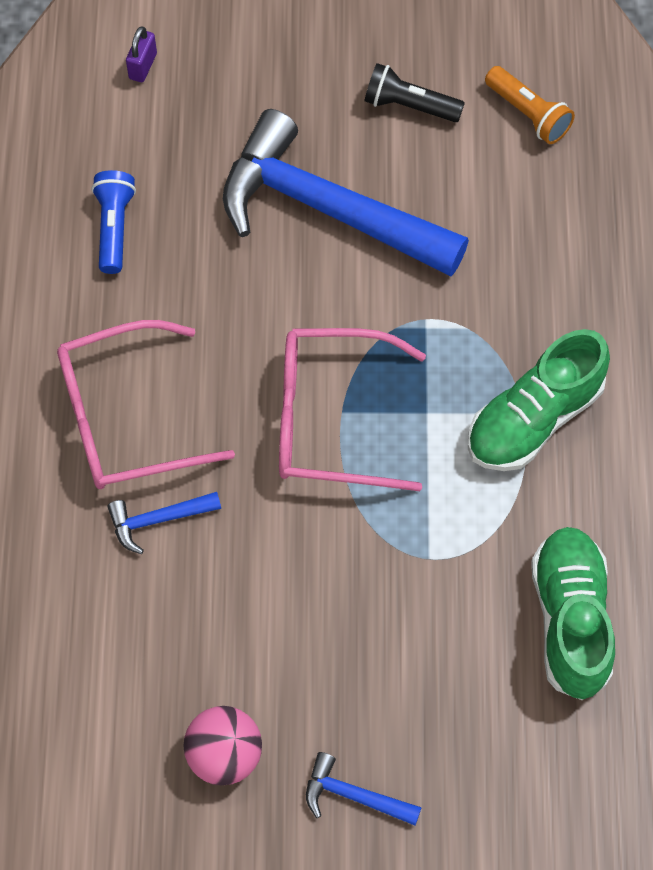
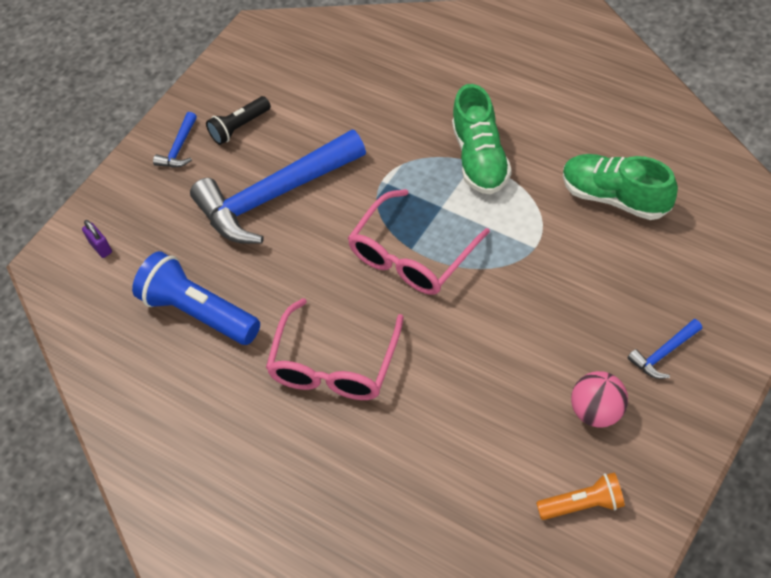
camera: 50 degrees left, 10 degrees down
(114, 228) = (199, 312): blue flashlight -> blue flashlight, size x1.75
(158, 520) = (416, 378): blue hammer -> blue hammer (179, 148)
(528, 114) = (290, 76): orange flashlight -> orange flashlight (583, 505)

